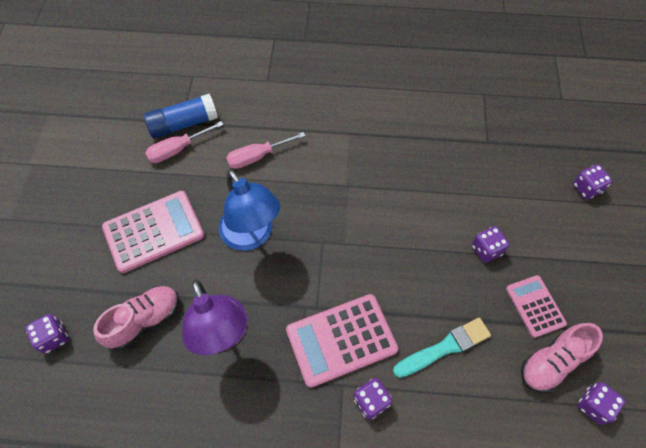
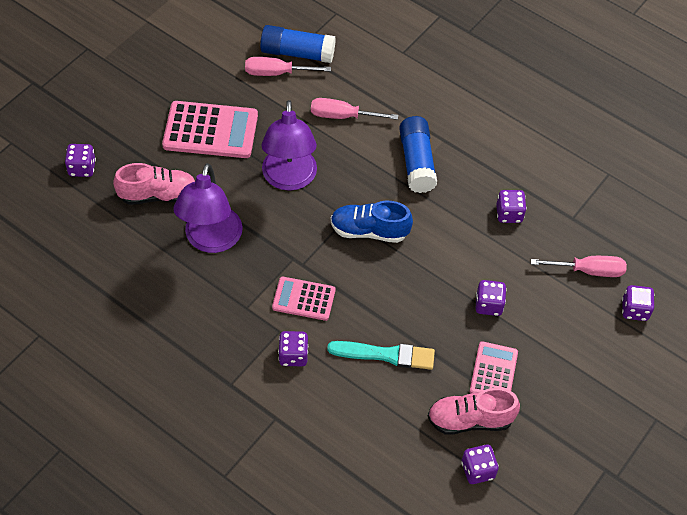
camera: 30 degrees right, 5 degrees down
(252, 236) = (289, 179): blue lamp -> purple lamp
(341, 340) = (303, 299): pink calculator -> pink calculator, size x0.60
(343, 162) = (416, 162): none -> blue glue stick
(349, 243) = (369, 231): none -> blue shoe
(442, 165) = (509, 214): none -> purple dice
(531, 177) = (588, 270): none -> pink screwdriver

